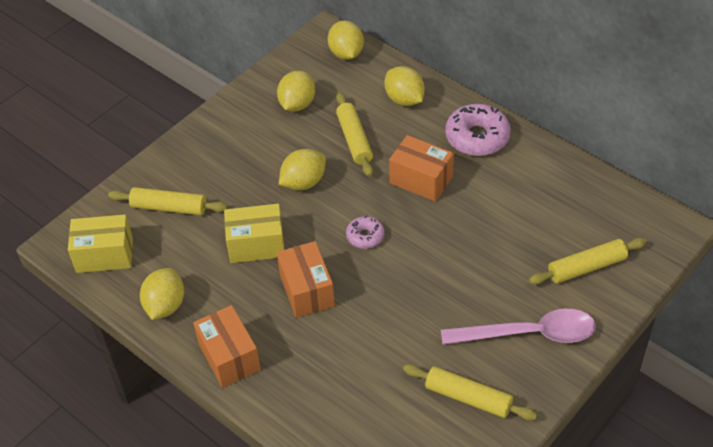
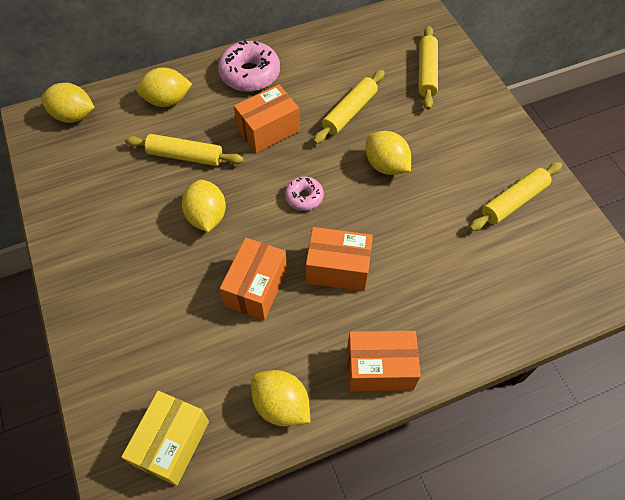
camera: 65 degrees left, 10 degrees up
(169, 207) = (151, 349): yellow rolling pin -> yellow rolling pin (349, 112)
(256, 245) = (256, 288): yellow box -> orange box
(297, 104) = (104, 180): yellow lemon -> yellow lemon (386, 165)
(529, 334) = (471, 135): pink spoon -> none

